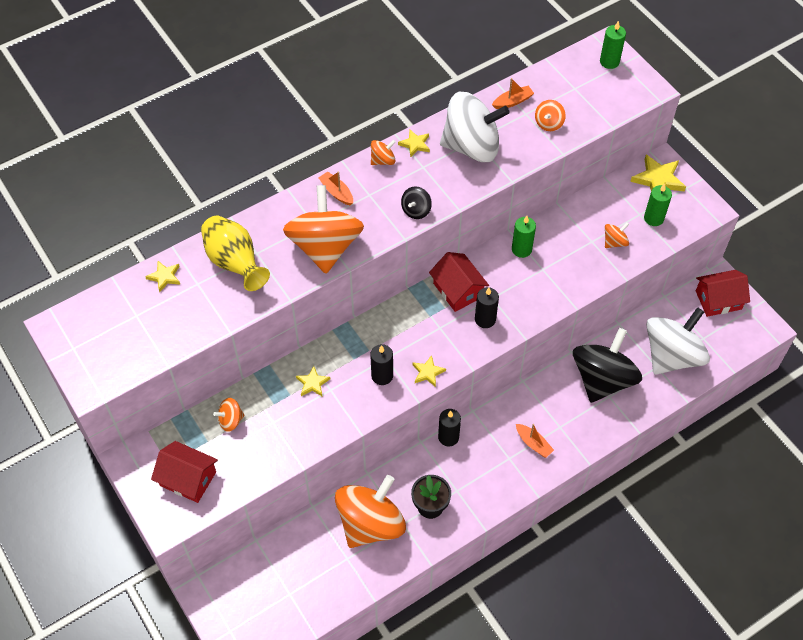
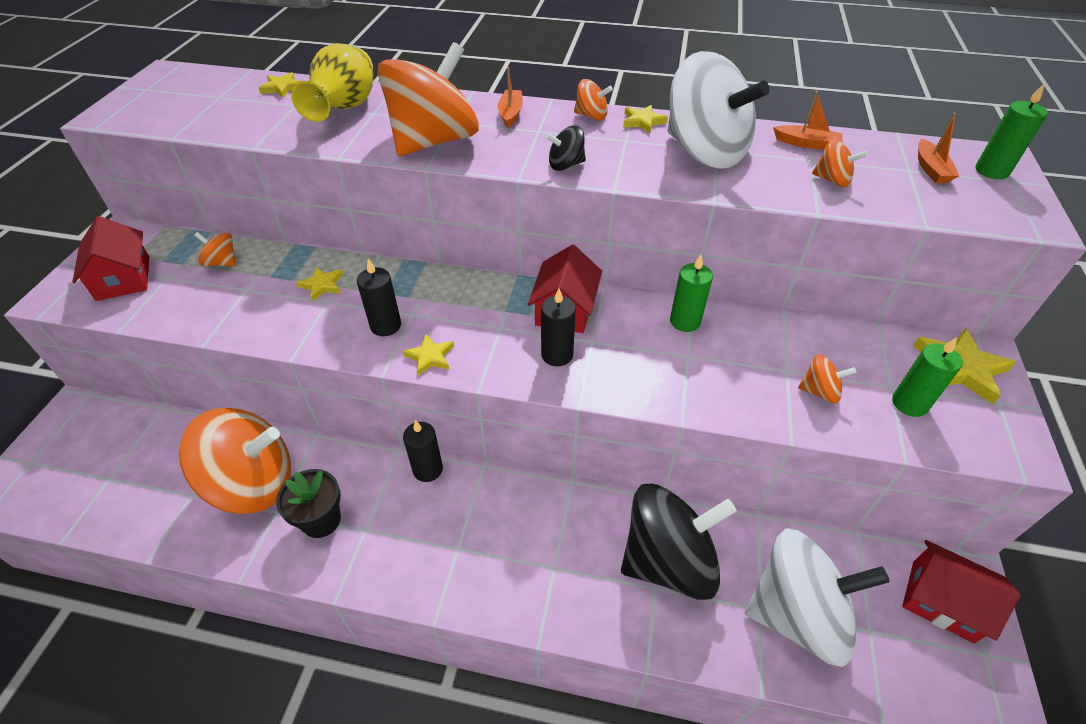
camera: 45 degrees right, 10 degrees down
(533, 443) = (502, 558): orange boat -> orange boat (931, 169)
(548, 123) = (832, 180): orange spinning top -> orange spinning top turned 135 degrees counterclockwise

